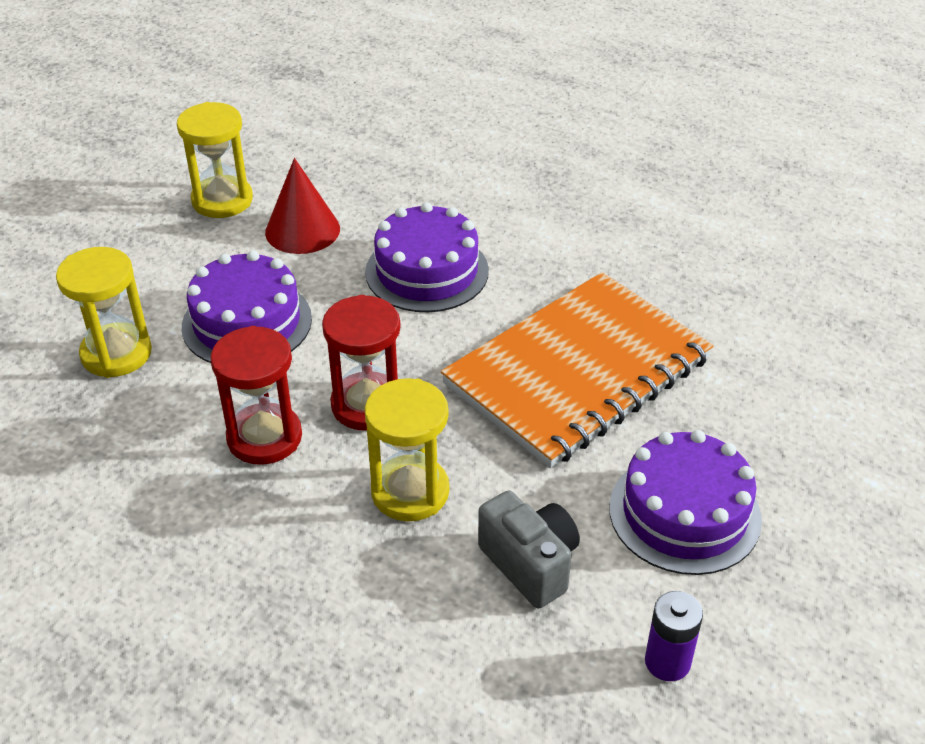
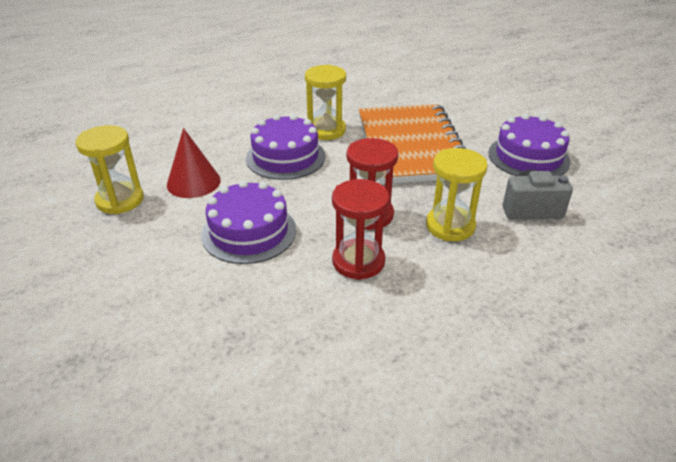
camera: 55 degrees left, 5 degrees down
(116, 353) = (209, 298): yellow hourglass -> yellow hourglass (326, 130)
(667, 662) = (616, 197): purple battery -> none

